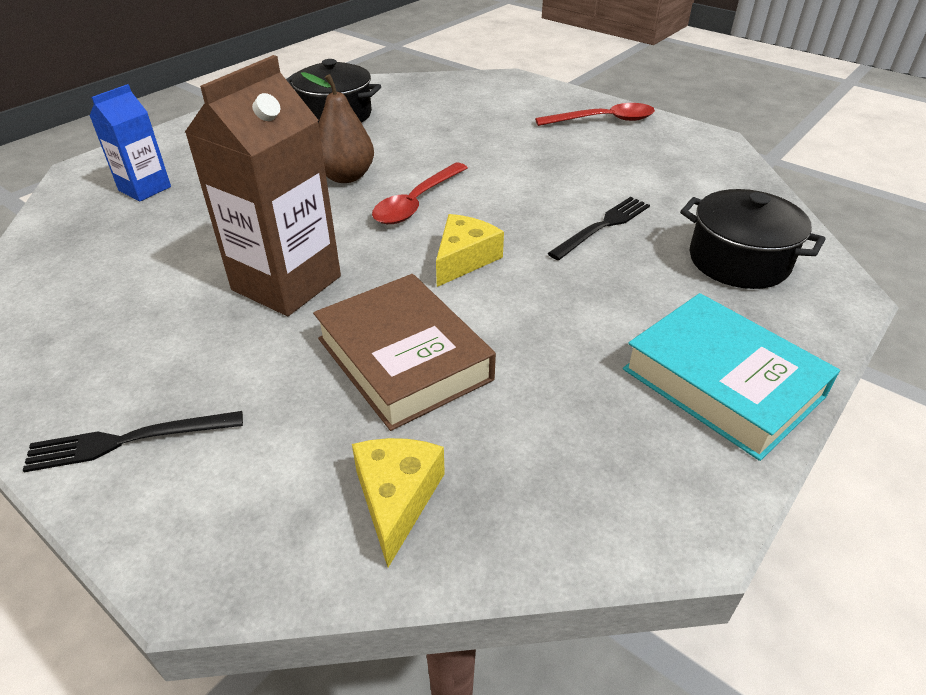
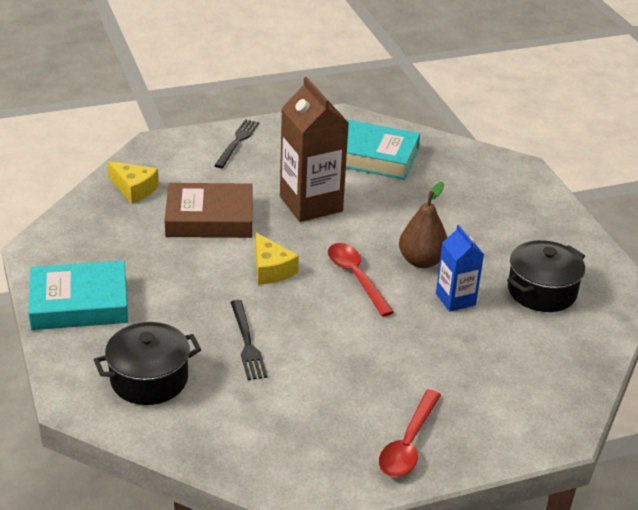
camera: 120 degrees right, 5 degrees down
(111, 275) = (374, 156): none -> turquoise book
(145, 188) = (472, 182): blue carton -> blue carton (455, 299)

